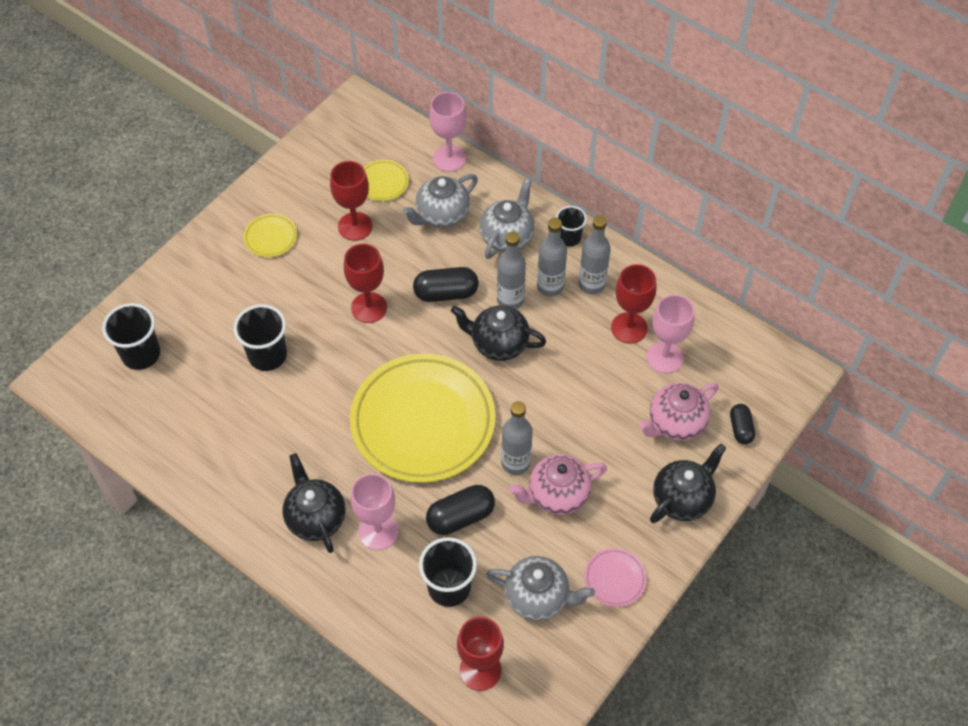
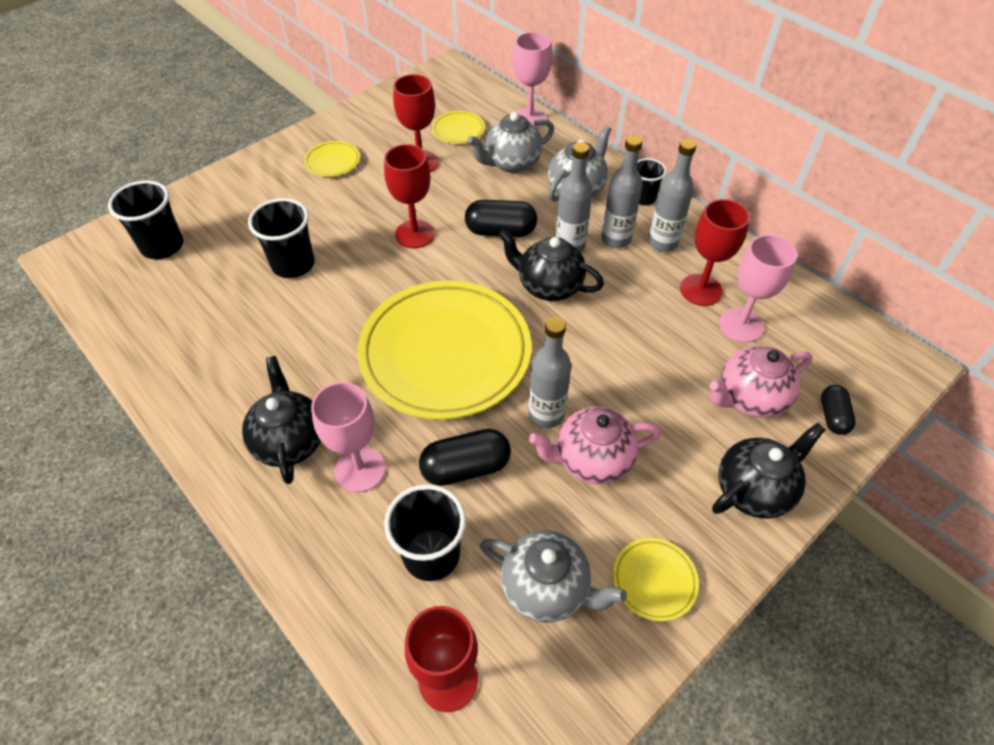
camera: 10 degrees right, 5 degrees down
(615, 578) = (654, 580): pink plate -> yellow plate

